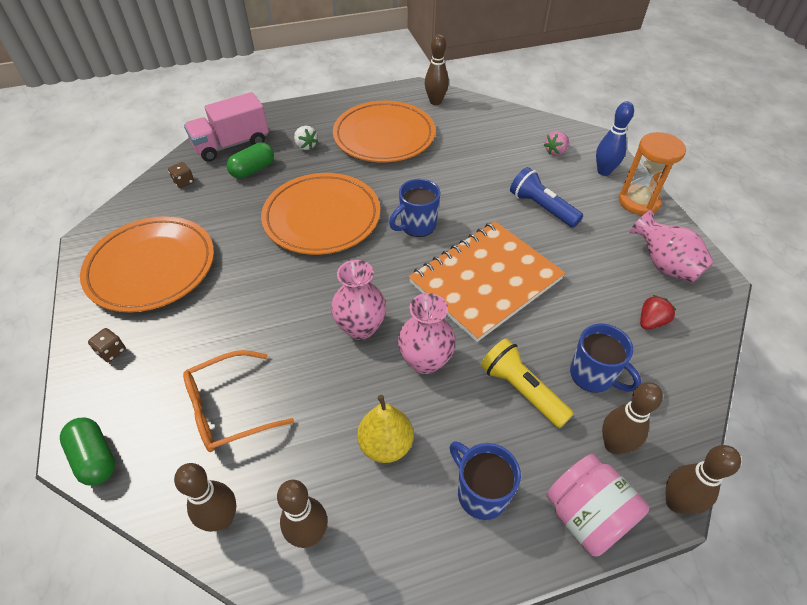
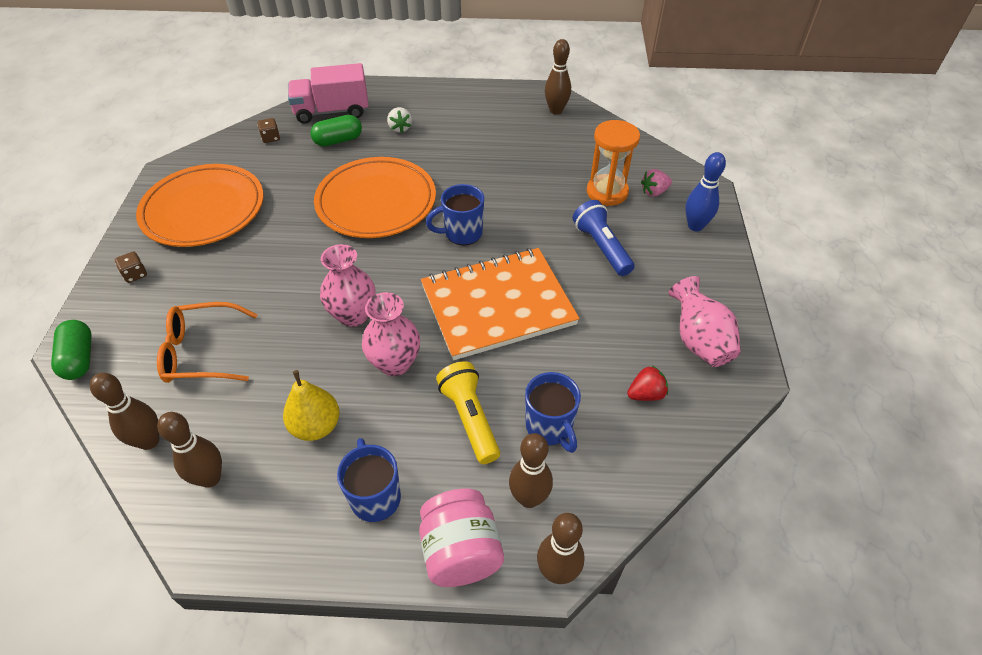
camera: 20 degrees right, 0 degrees up
(384, 136) = (482, 135): orange plate -> none
(638, 202) = (714, 268): orange hourglass -> orange hourglass (607, 192)

